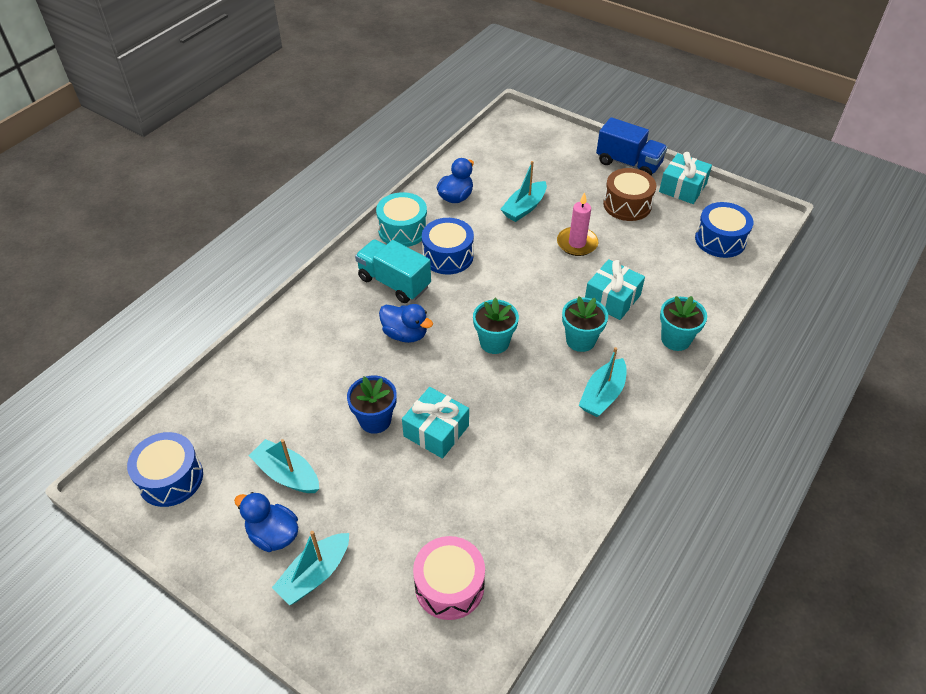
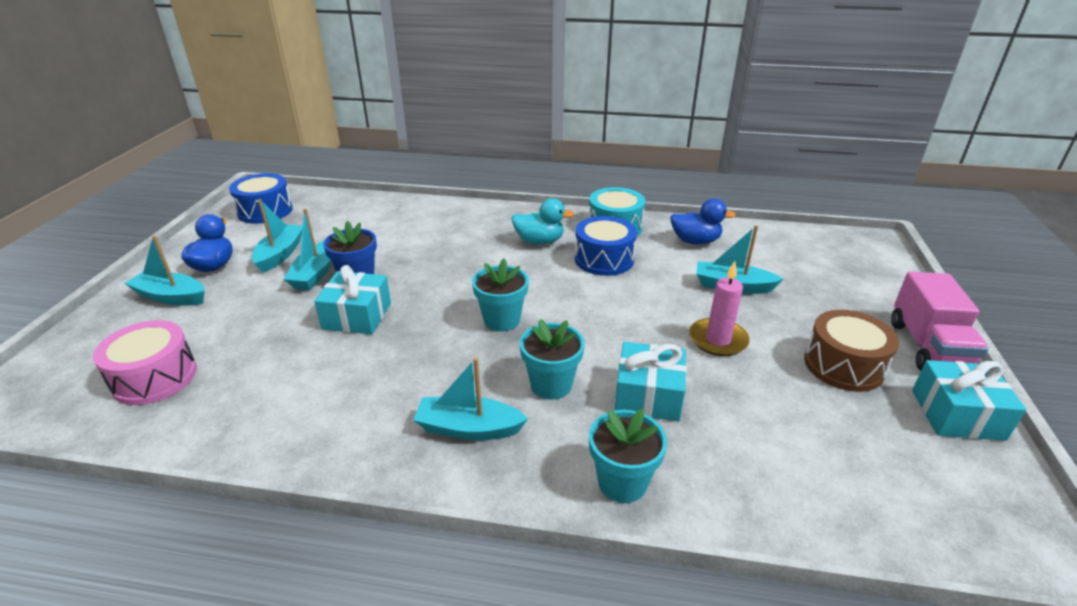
camera: 65 degrees right, 15 degrees down
(345, 450) = (315, 274): none -> turquoise boat
(394, 283) = (539, 241): turquoise truck -> turquoise duck
(405, 334) = (476, 265): blue duck -> none
(628, 163) = (928, 347): blue truck -> pink truck
(720, 240) = (896, 489): blue drum -> none

